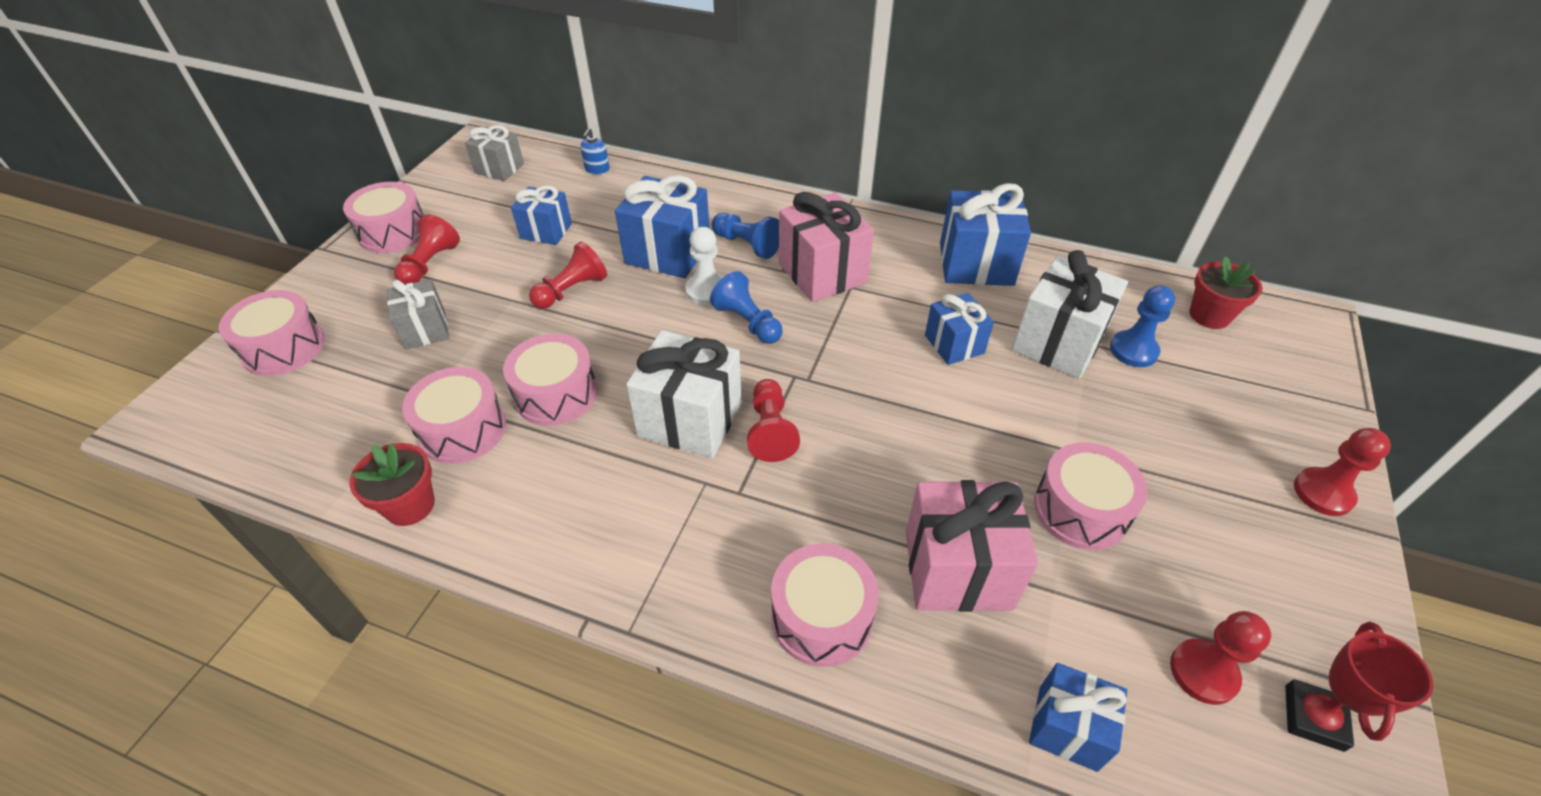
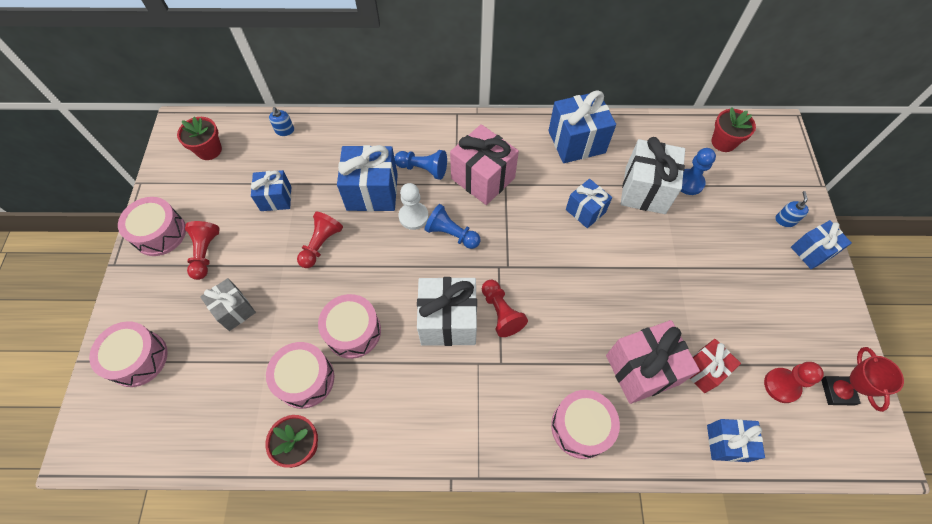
camera: 20 degrees left, 15 degrees up
(499, 168) = (209, 150): grey gift -> red flower pot
(1064, 603) = (703, 370): none -> red gift
(1080, 510) = (693, 307): pink drum -> none
(1285, 438) = (785, 220): none -> blue soap dispenser
(1323, 493) = (811, 251): red pawn -> blue gift

